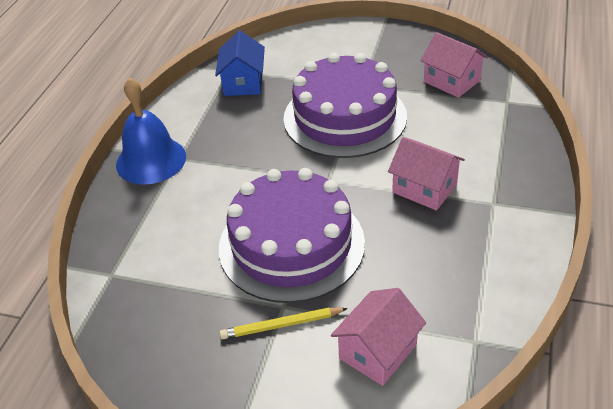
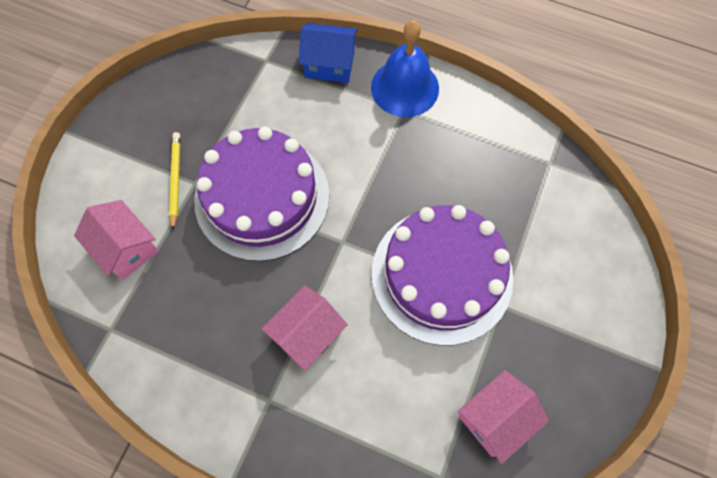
camera: 95 degrees right, 25 degrees up
(243, 83) = (523, 176): blue house -> blue house (329, 64)

